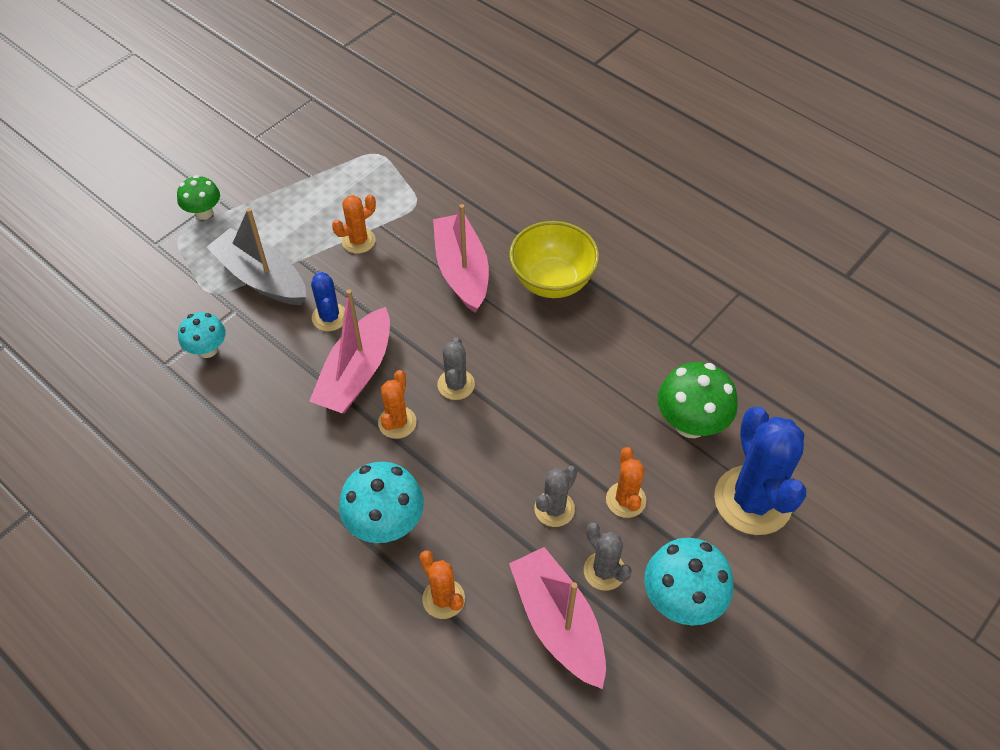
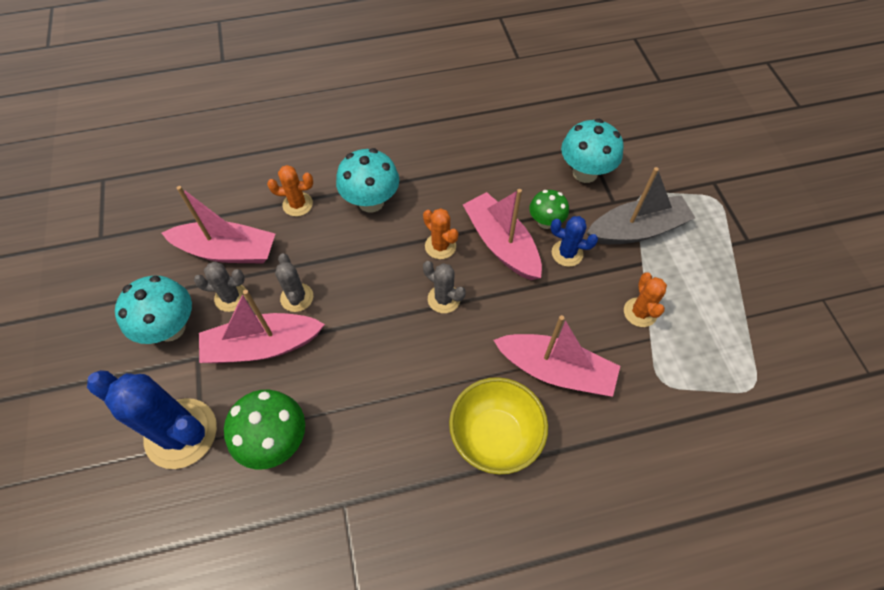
camera: 125 degrees right, 5 degrees up
(204, 213) = (735, 224): green mushroom -> green mushroom (545, 222)
(207, 350) = (585, 173): turquoise mushroom -> turquoise mushroom, size x1.60
(625, 500) = (262, 346): orange cactus -> pink boat

